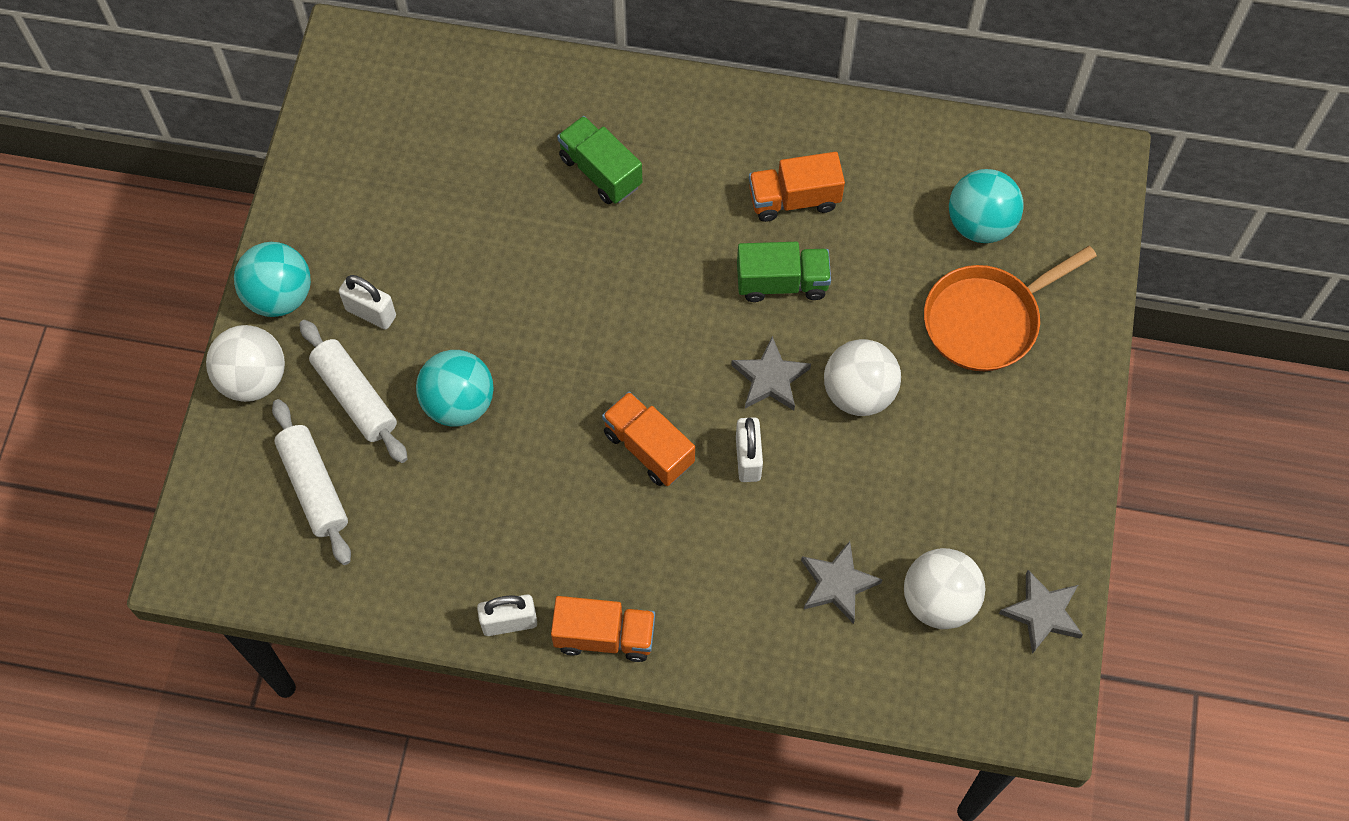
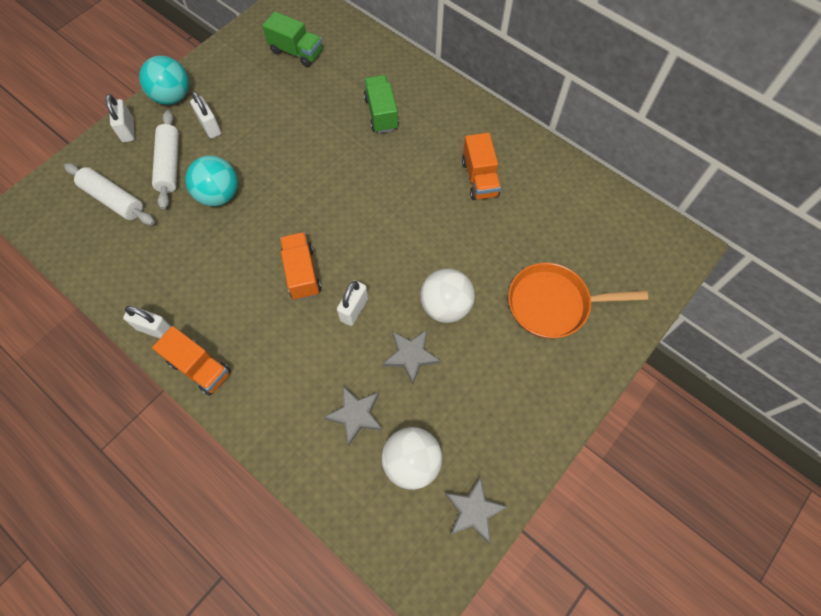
camera: 30 degrees right, 0 degrees up
(253, 379) = (128, 130): white ball -> white padlock
(314, 487) = (113, 200): white rolling pin -> white rolling pin turned 60 degrees counterclockwise
(770, 378) = (398, 270): grey star -> grey star (411, 355)
(782, 282) = (442, 220): green truck -> green truck (296, 52)
(794, 199) = (480, 178): orange truck -> orange truck turned 120 degrees counterclockwise
(980, 224) = (584, 246): turquoise ball -> none

